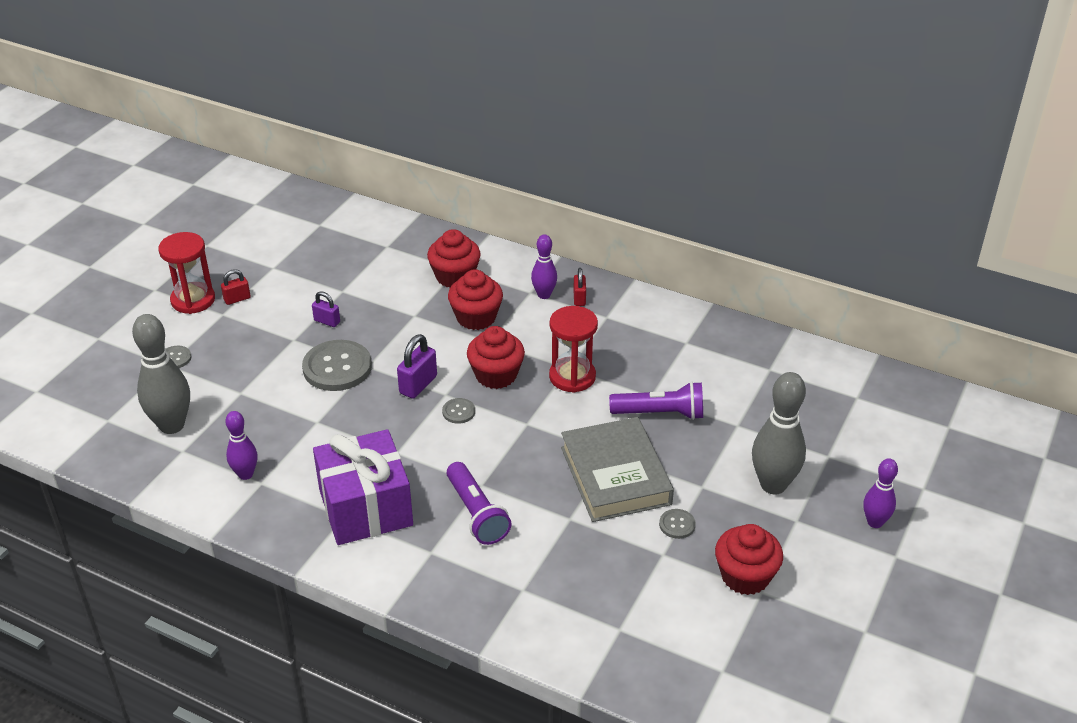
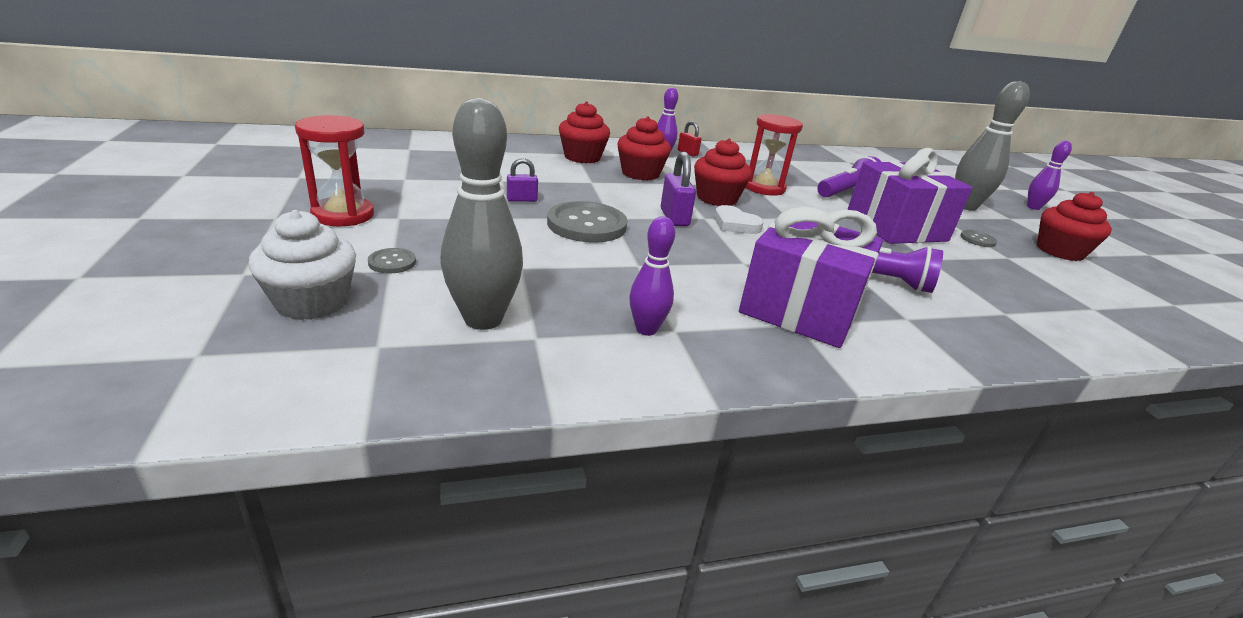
camera: 45 degrees left, 10 degrees down
(108, 375) = (312, 302): none -> white cupcake
(237, 299) = (398, 204): red padlock -> none
(458, 412) = (735, 224): grey button -> white heart
(615, 475) = (896, 227): grey book -> purple gift

